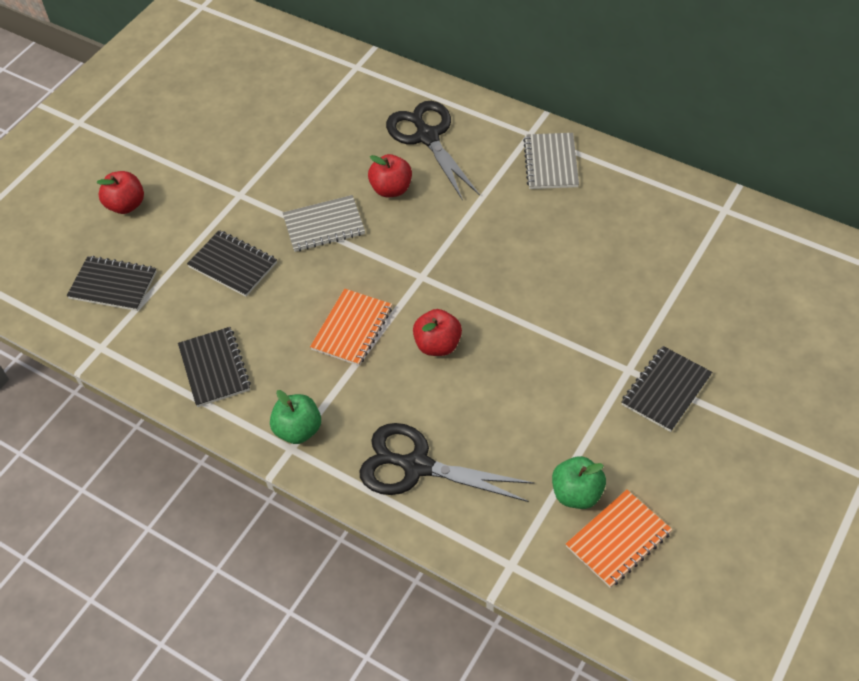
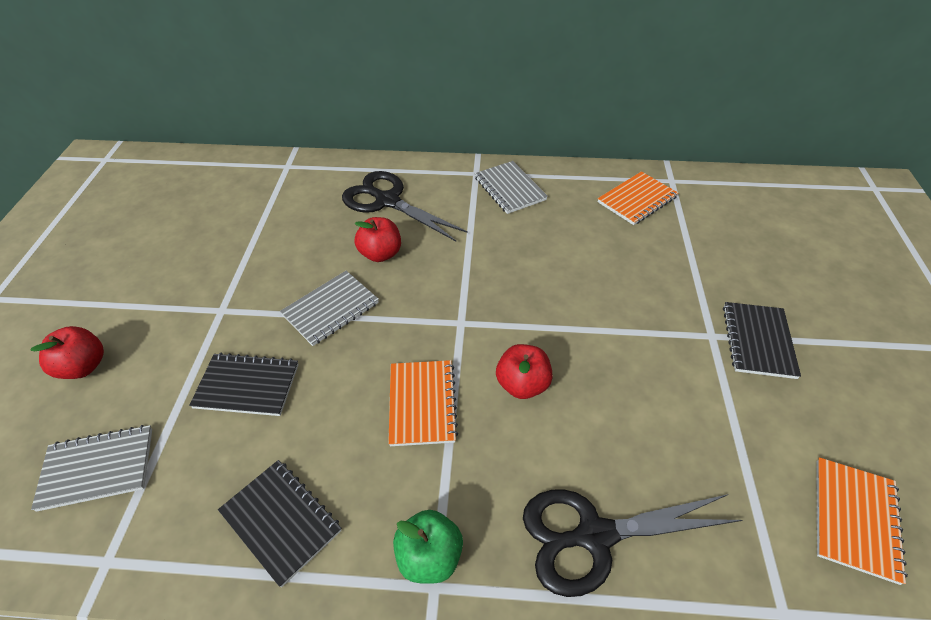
camera: 30 degrees left, 5 degrees down
(113, 285) = (97, 468): black notebook -> grey notebook
(577, 493) = (774, 485): green apple -> none
(669, 218) = (637, 200): none -> orange notebook

